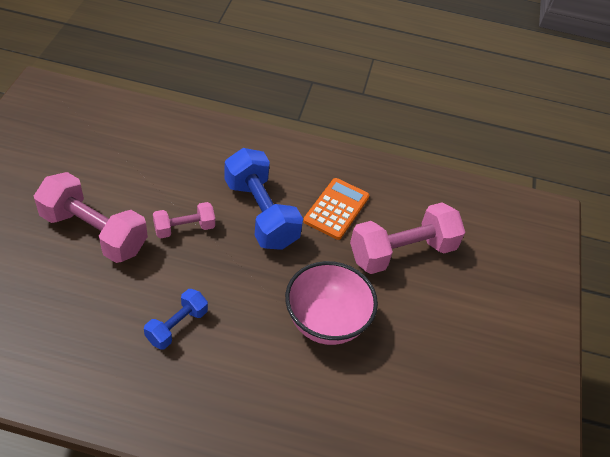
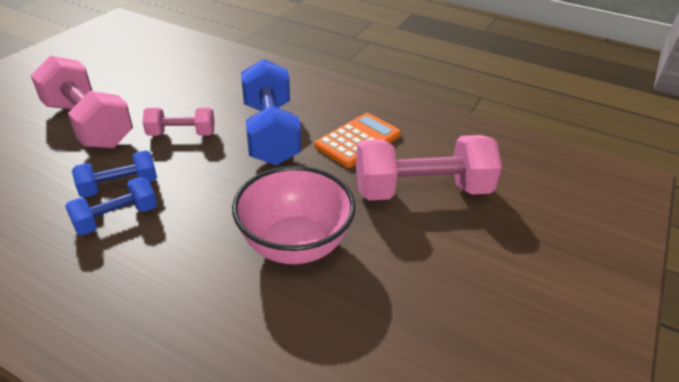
camera: 20 degrees right, 10 degrees down
(161, 295) = (119, 186): none -> blue dumbbell

